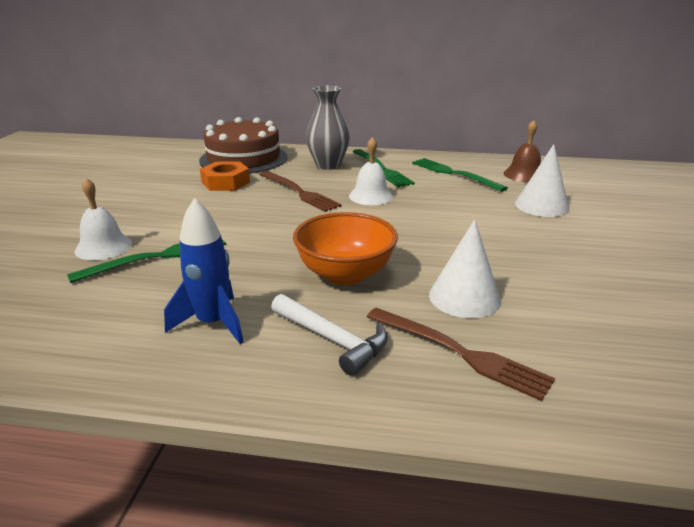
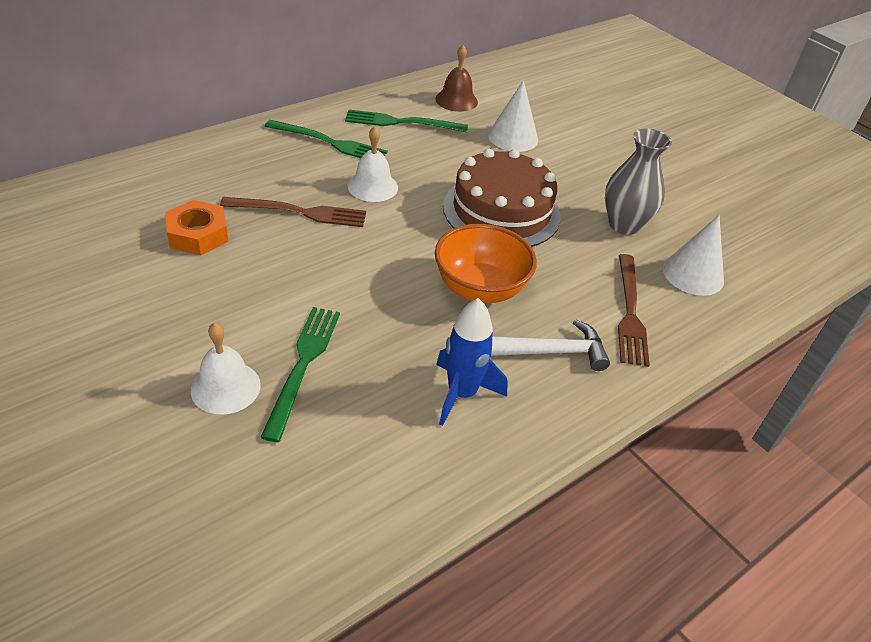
camera: 50 degrees left, 15 degrees up
(243, 158) = (153, 187): brown cake -> brown cake (501, 211)
(328, 165) = (268, 158): grey vase -> grey vase (624, 224)
(459, 353) = (630, 312): brown fork -> brown fork turned 105 degrees clockwise
(464, 297) = (577, 264): white cone -> white cone (693, 274)

